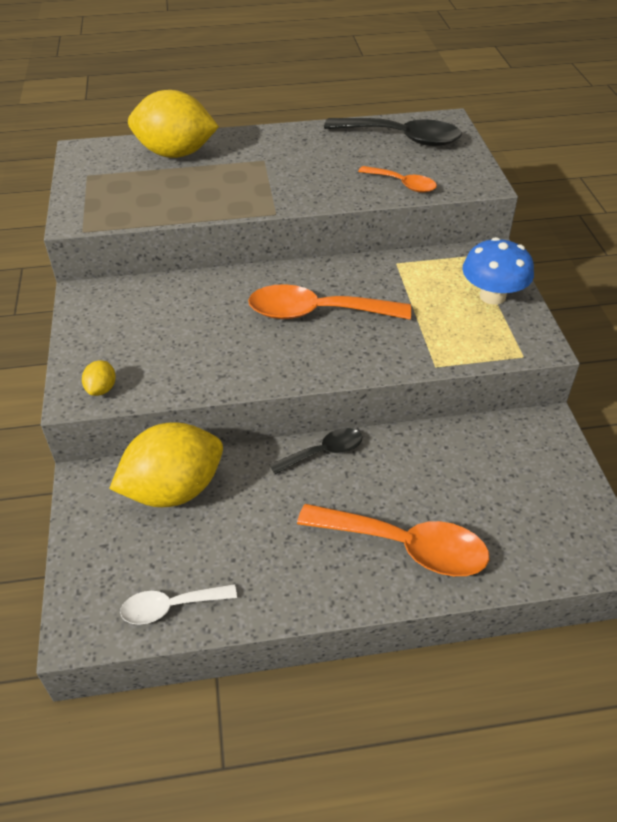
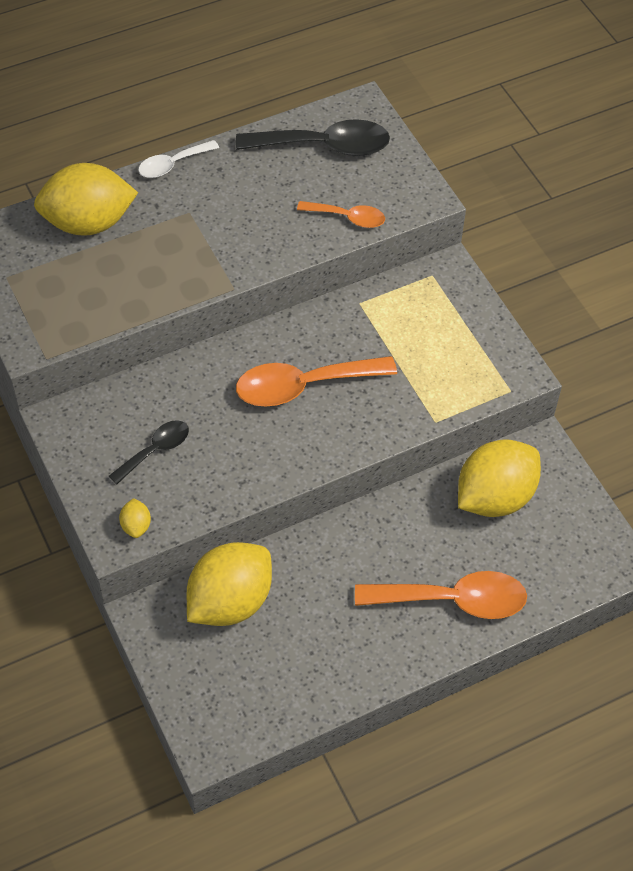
camera: 20 degrees left, 10 degrees up
(171, 607) = (277, 708): white spoon -> white spoon (172, 164)
(323, 452) = (351, 527): black spoon -> black spoon (155, 450)
(482, 459) = (494, 497): none -> yellow lemon
(492, 296) = (465, 324): blue mushroom -> none

